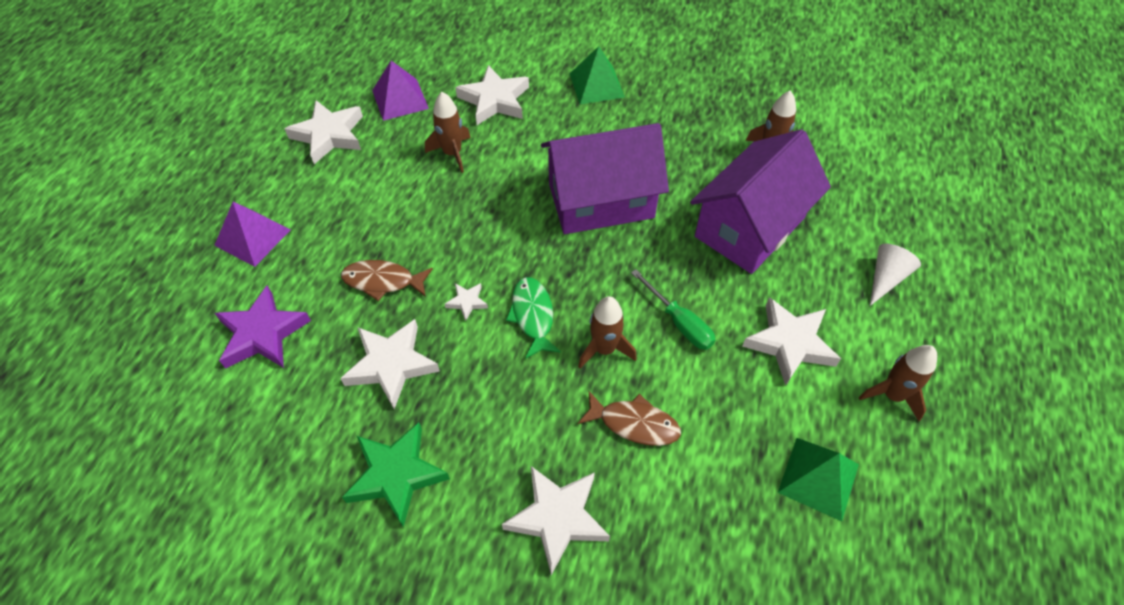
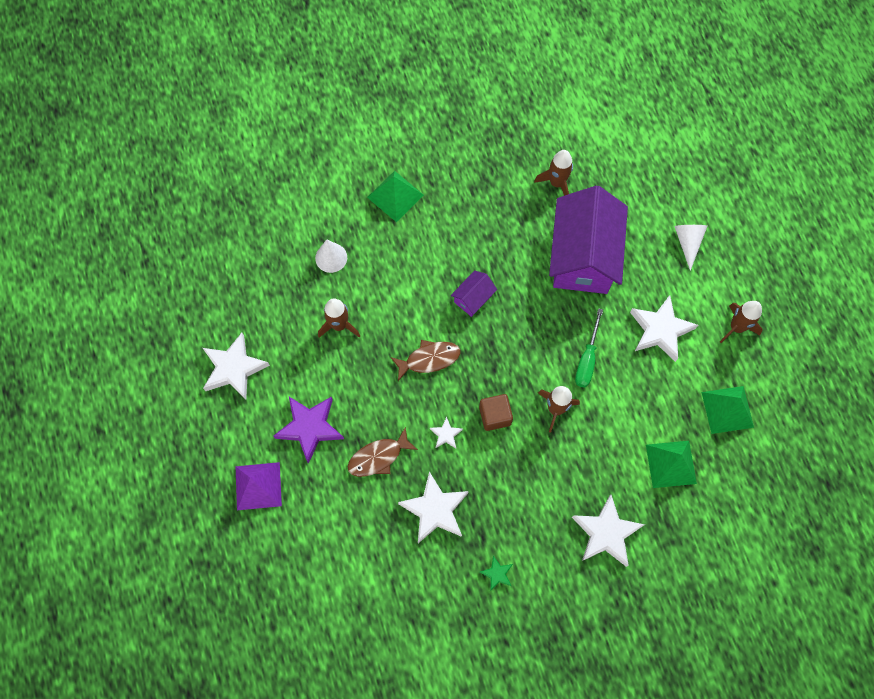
camera: 35 degrees left, 15 degrees up
(262, 333) = (333, 547): purple star -> purple star (310, 428)
(396, 475) = (497, 574): green star -> green star, size x0.48
(400, 99) = (258, 302): purple pyramid -> none
(495, 100) = (331, 257): white star -> white cone
(533, 315) = (495, 416): green fish -> brown cube
(601, 201) = (473, 298): purple house -> purple house, size x0.43
(634, 423) = (607, 446): brown fish -> brown fish (429, 359)
(679, 322) = (587, 359): green screwdriver -> green screwdriver turned 90 degrees clockwise
(699, 493) = (671, 464): none -> green pyramid

